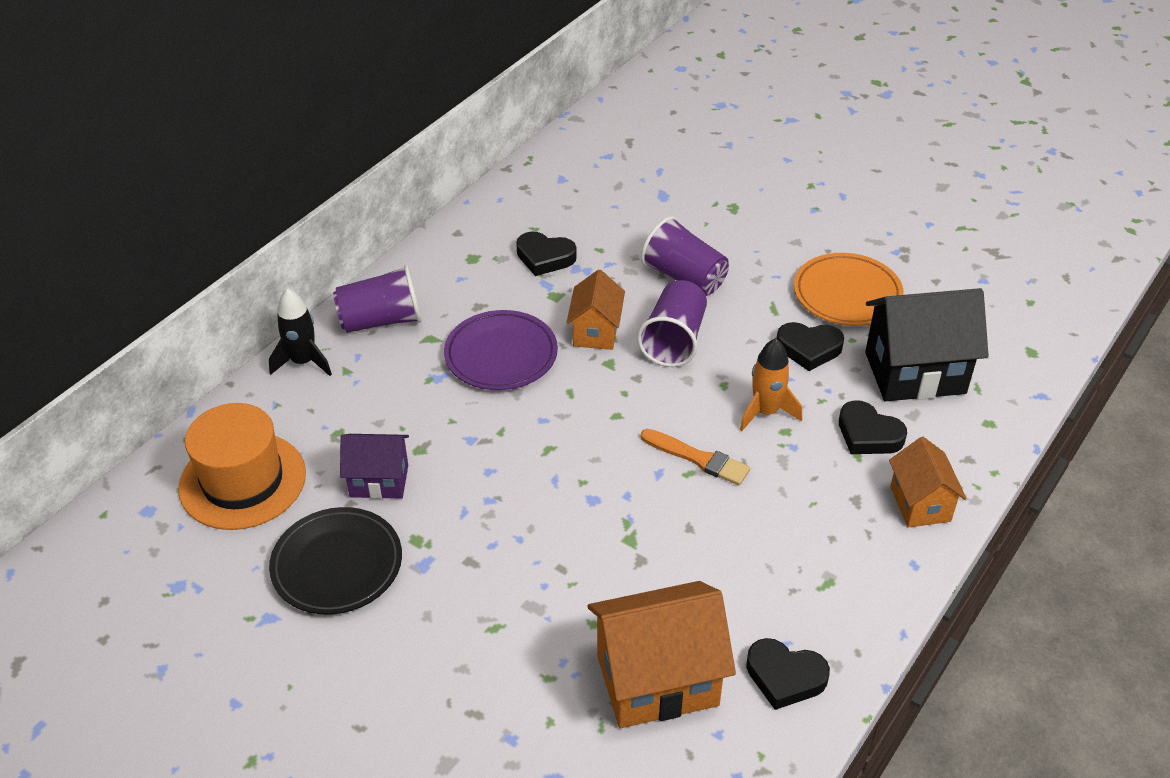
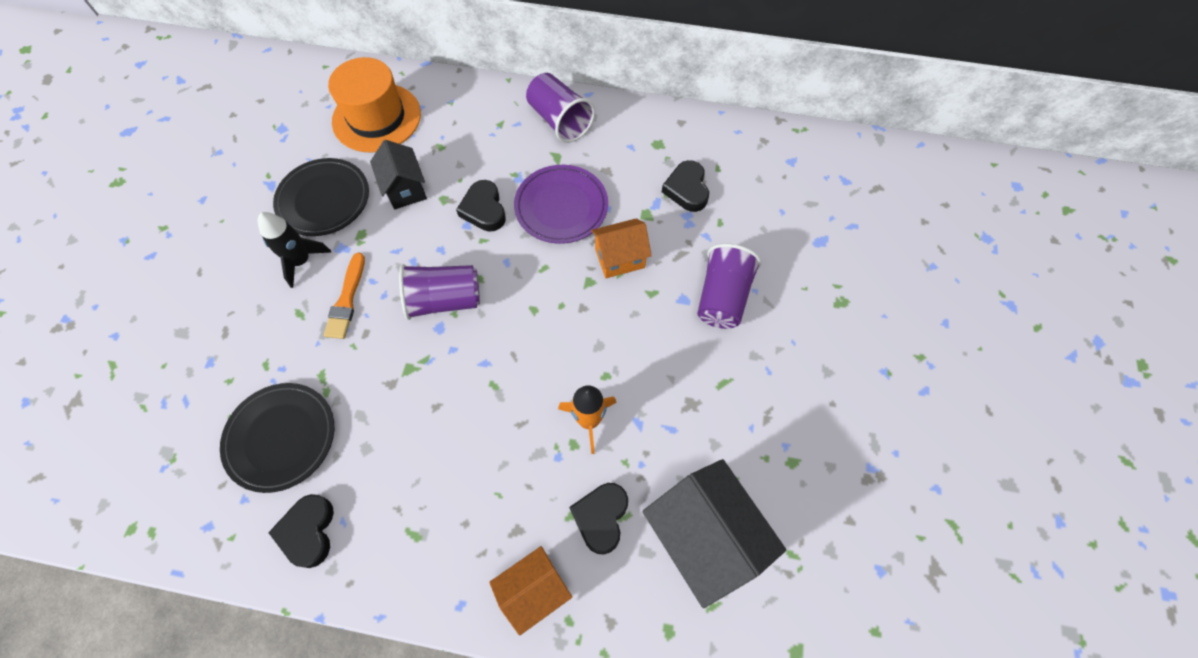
camera: 65 degrees right, 20 degrees up
(303, 362) = (496, 97): black rocket -> black rocket (301, 261)
(379, 481) = (405, 189): purple house -> black house
(657, 680) = (281, 438): orange house -> black plate
(674, 340) = (640, 318): purple cup -> purple cup (444, 300)
(698, 458) = (512, 386): orange brush -> orange brush (346, 300)
(809, 349) = (686, 430): black heart -> black heart (484, 209)
(847, 294) = (779, 441): orange plate -> none

